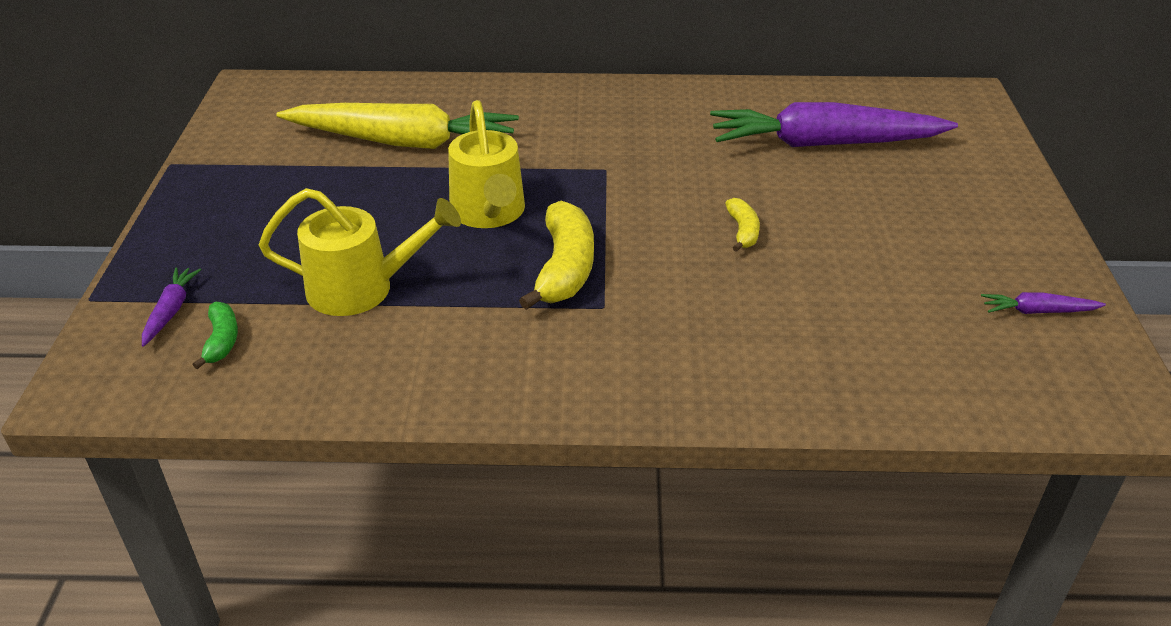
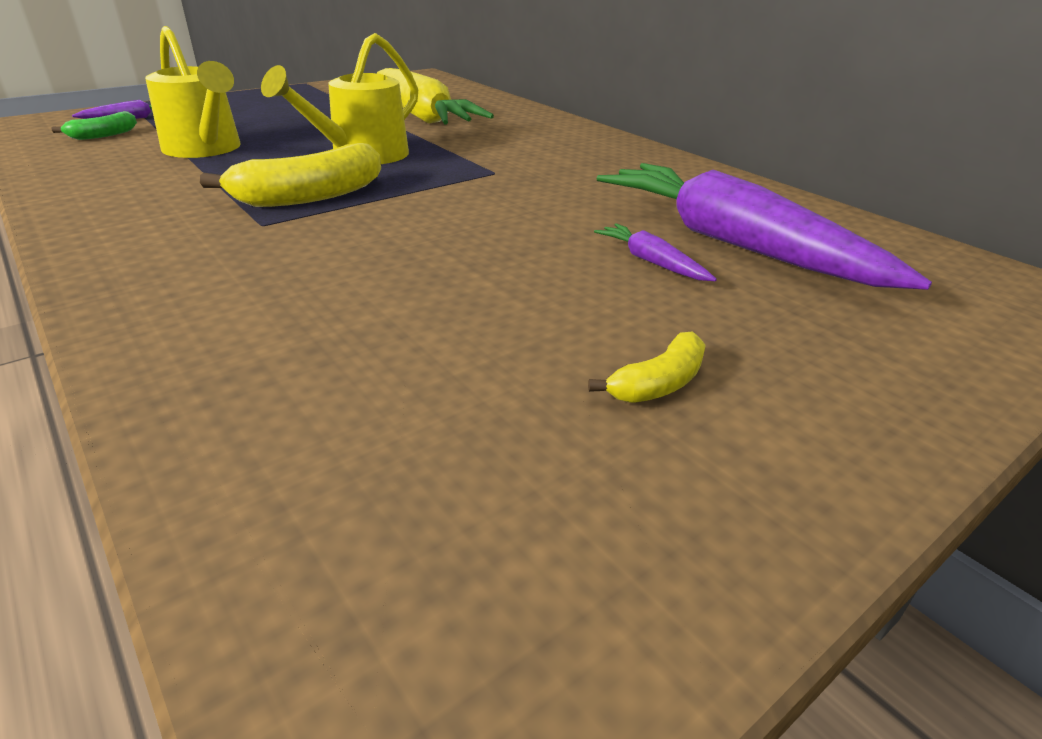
camera: 50 degrees right, 5 degrees down
(742, 231) = (482, 248): yellow banana -> yellow banana (658, 383)
(1037, 311) = (600, 529): purple carrot -> purple carrot (651, 261)

